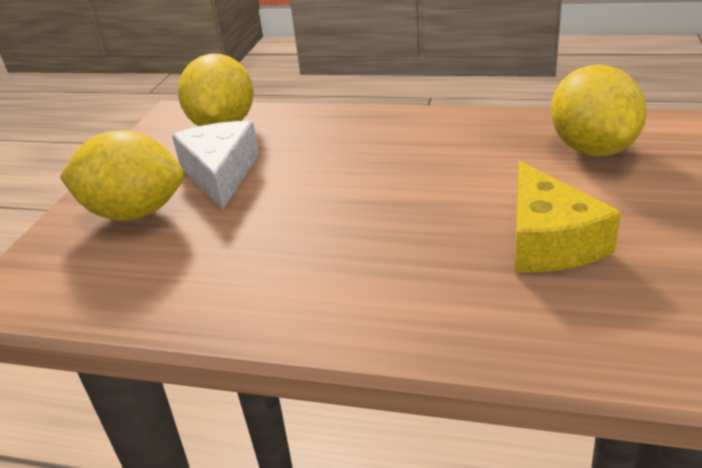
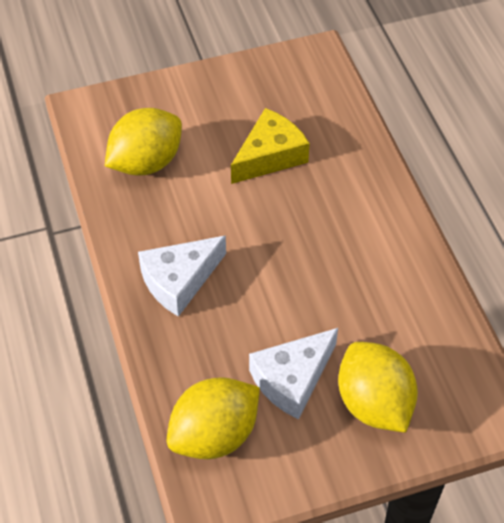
camera: 125 degrees left, 20 degrees up
(400, 139) = (179, 281): none -> white cheese

